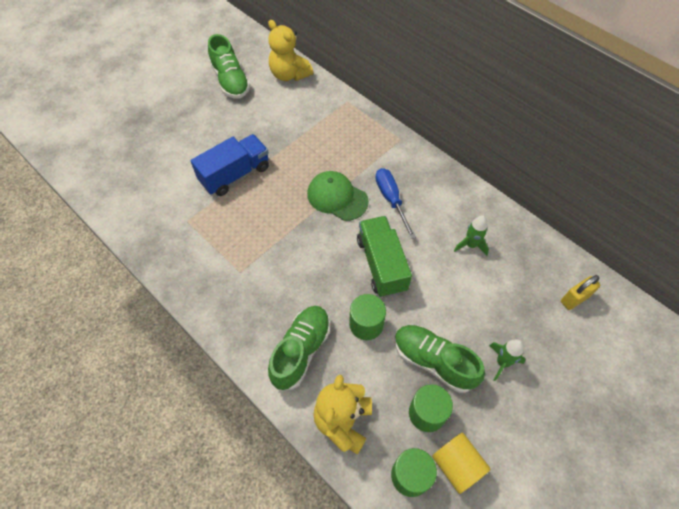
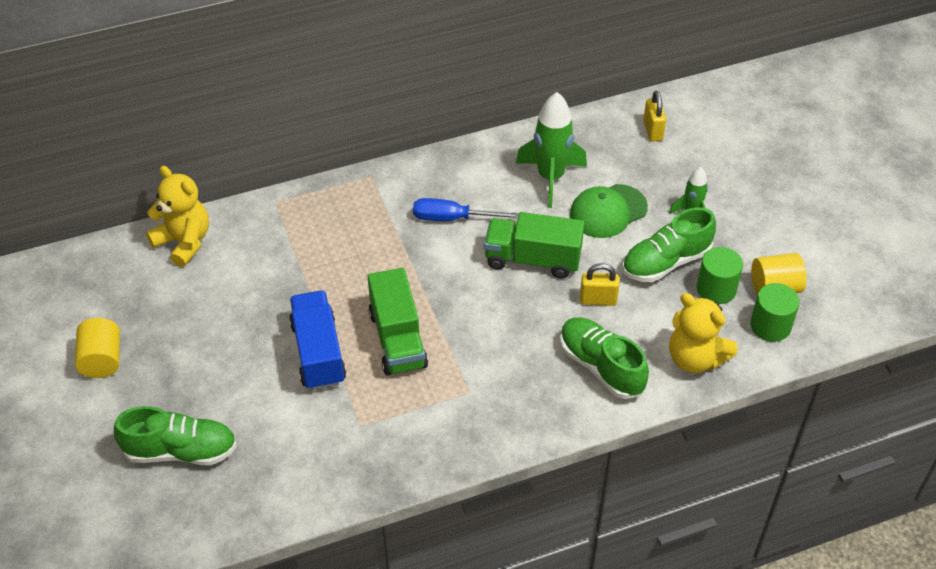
camera: 65 degrees left, 10 degrees down
(185, 80) = (102, 360): none -> yellow cylinder
(230, 81) = (146, 308): green shoe -> green shoe (181, 451)
(266, 212) = (397, 339): none -> green truck
(289, 74) = (184, 242): yellow teddy bear -> yellow teddy bear turned 120 degrees counterclockwise
(337, 197) = (419, 265): green cap -> green cap (608, 211)
(366, 324) = (598, 300): green cylinder -> yellow padlock
(470, 245) = (550, 178): green rocket -> green rocket, size x1.83

